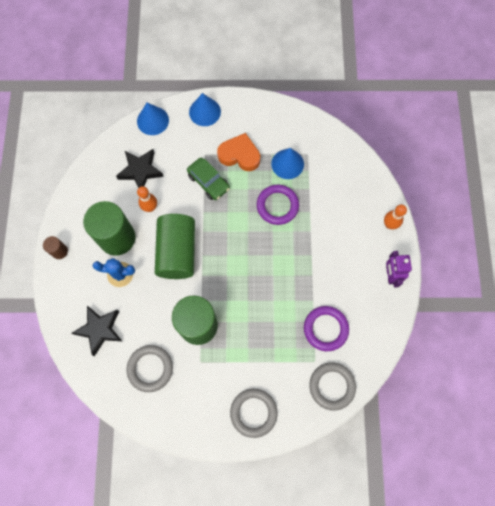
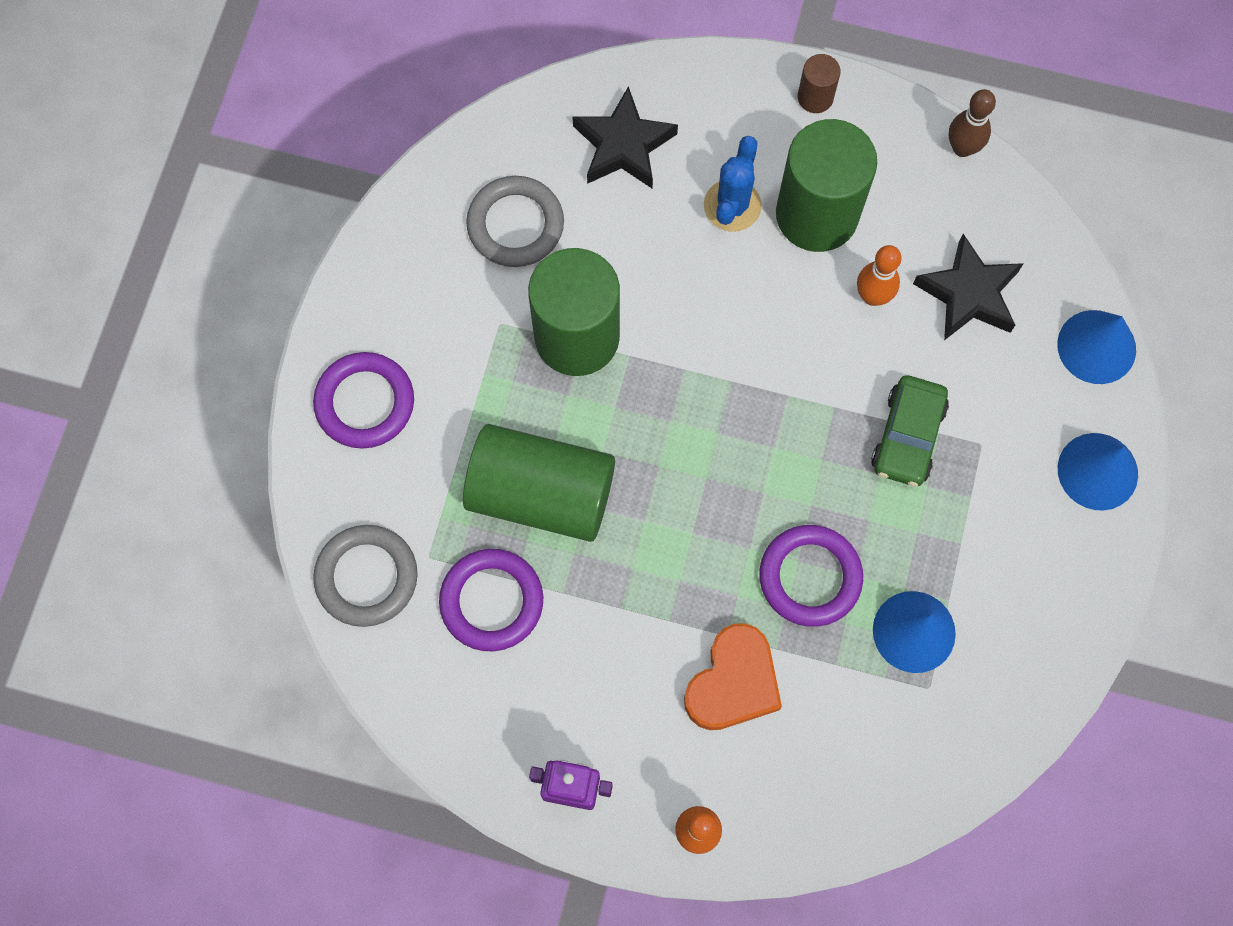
camera: 105 degrees right, 0 degrees up
(73, 186) = (962, 148): none -> brown bowling pin
(177, 252) = (753, 330): green cylinder -> green cylinder (541, 494)
(208, 182) = (907, 436): green car -> green car turned 45 degrees counterclockwise
(239, 155) = (962, 524): orange heart -> orange heart (733, 682)
(253, 412) = (365, 403): grey ring -> purple ring

